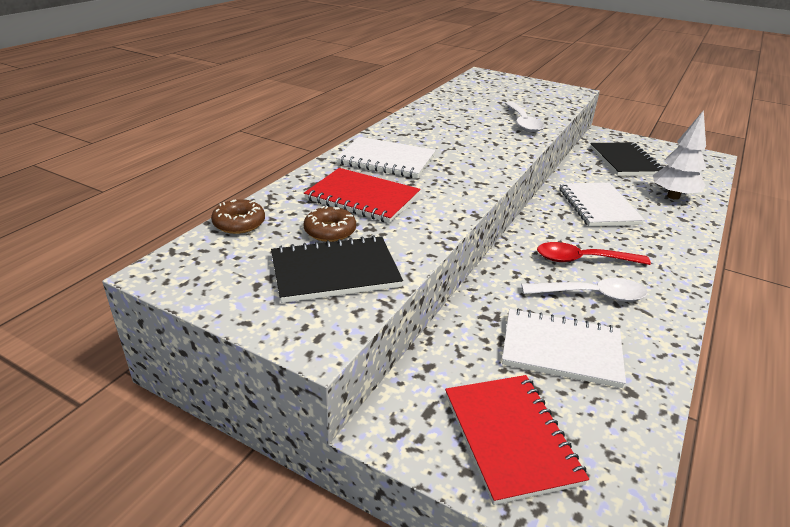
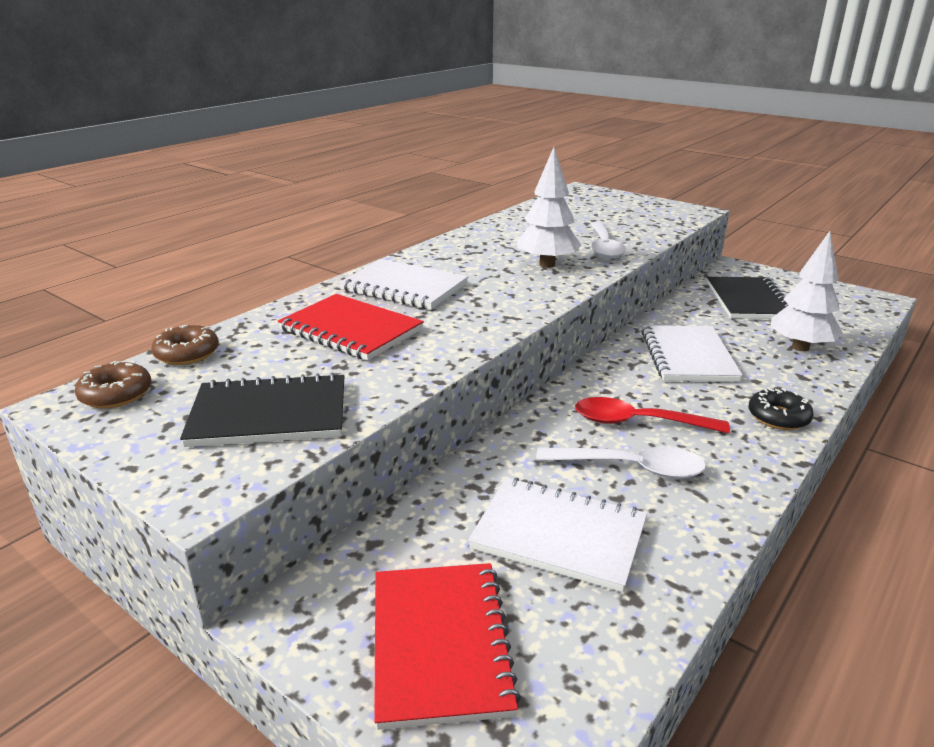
camera: 10 degrees right, 5 degrees down
(330, 231) = (290, 367): brown donut -> brown donut (116, 394)
(487, 138) = (547, 264): none -> white tree
(677, 250) = (778, 417): none -> black donut

